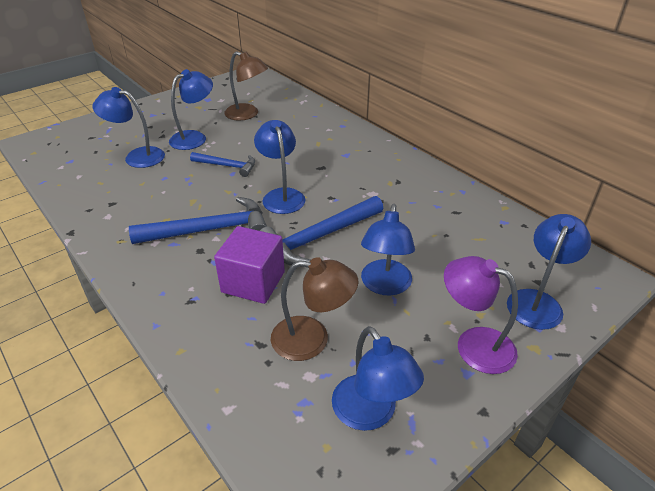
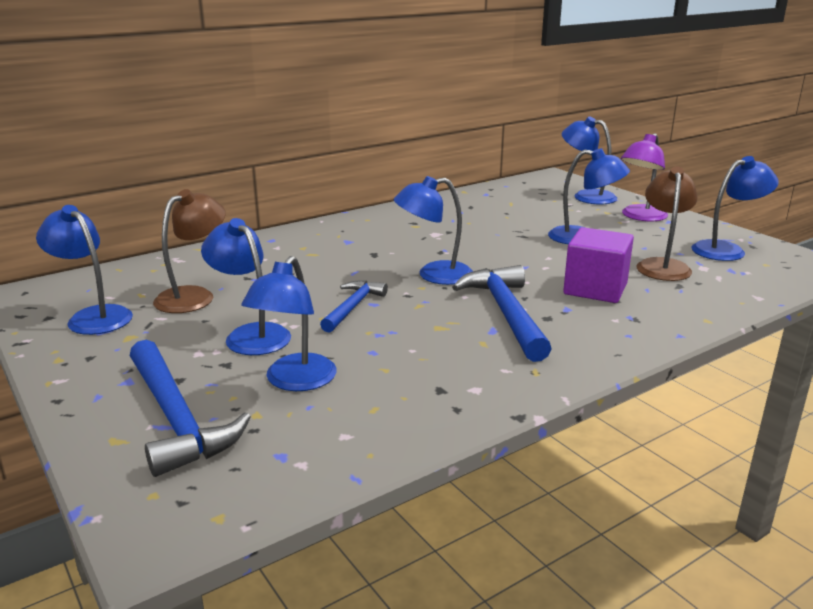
camera: 85 degrees left, 15 degrees down
(223, 94) = (93, 316): none -> blue lamp
(318, 238) = (516, 259): blue hammer -> blue hammer (176, 418)

